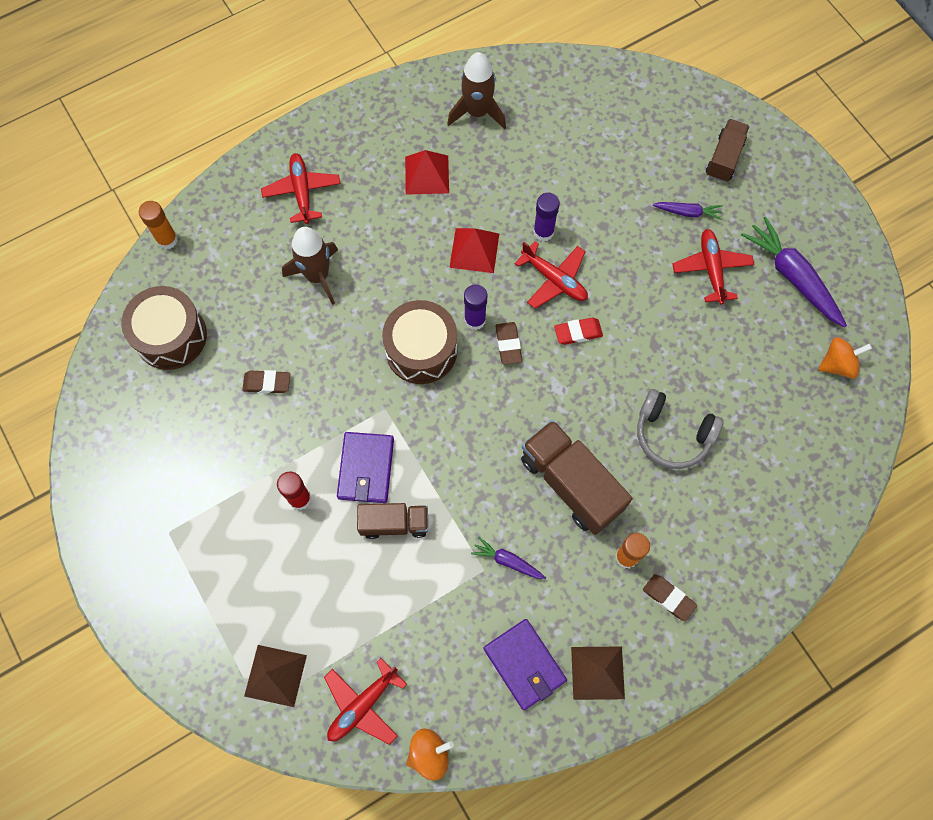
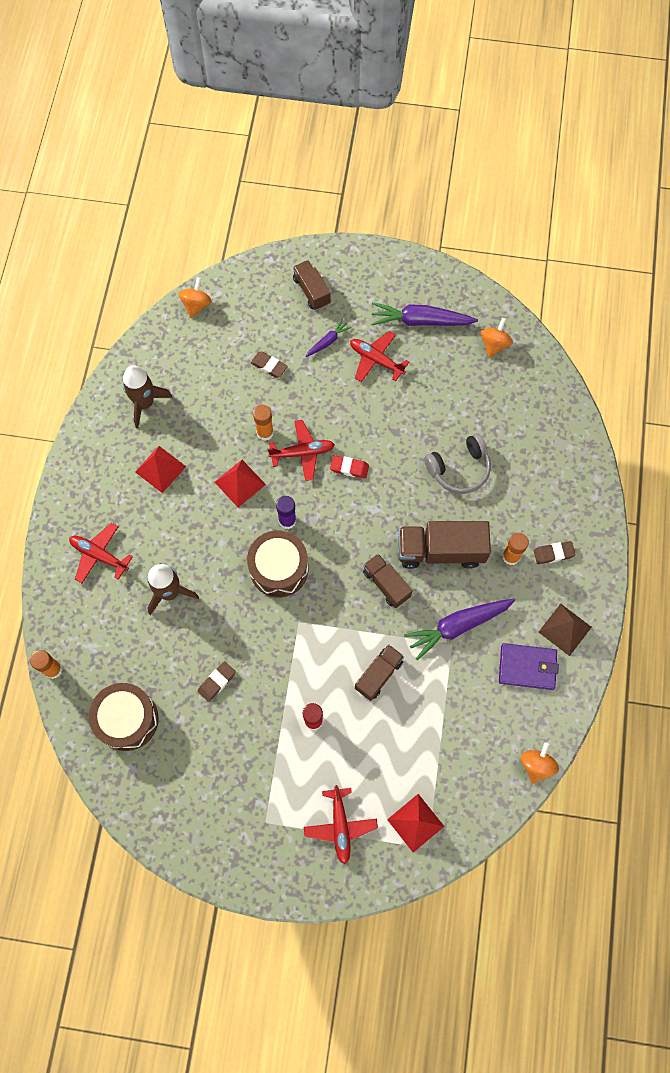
camera: 50 degrees left, 0 degrees up
(275, 675) = (415, 822): brown pyramid -> red pyramid
(362, 705) = (476, 782): red plane -> red plane (340, 826)
(366, 469) = (328, 664): purple wallet -> none
(491, 459) = (386, 584): none -> brown truck
(508, 344) = (321, 514): brown eraser -> brown eraser (269, 366)
(508, 561) = (457, 626): purple carrot -> purple carrot, size x1.92
(543, 232) = (265, 433): purple glue stick -> orange glue stick
(578, 332) = (349, 468): red eraser -> red eraser turned 75 degrees clockwise
(612, 76) = (196, 305): none -> orange spinning top

